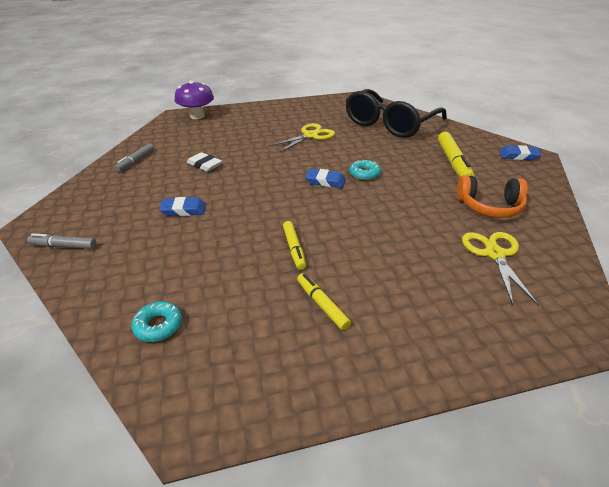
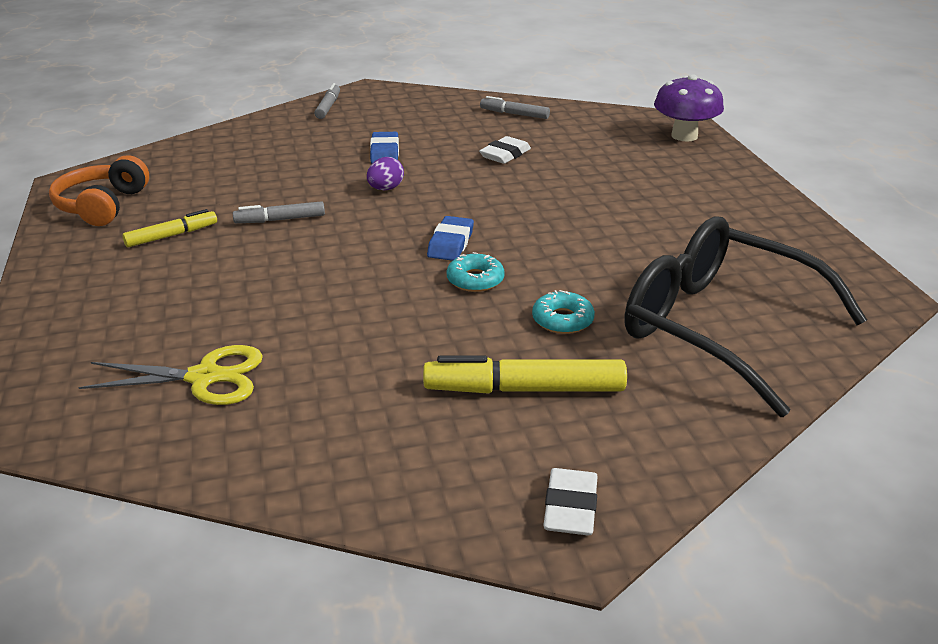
camera: 90 degrees right, 5 degrees down
(158, 325) = (188, 160): turquoise donut -> turquoise donut (562, 320)
(248, 206) = (385, 189): none -> purple egg
(294, 249) = (280, 220): yellow marker -> grey marker
(310, 135) = (628, 233): yellow scissors -> none
(489, 206) = (341, 403): orange headphones -> orange headphones (102, 206)
(518, 156) = (570, 508): blue eraser -> white eraser

